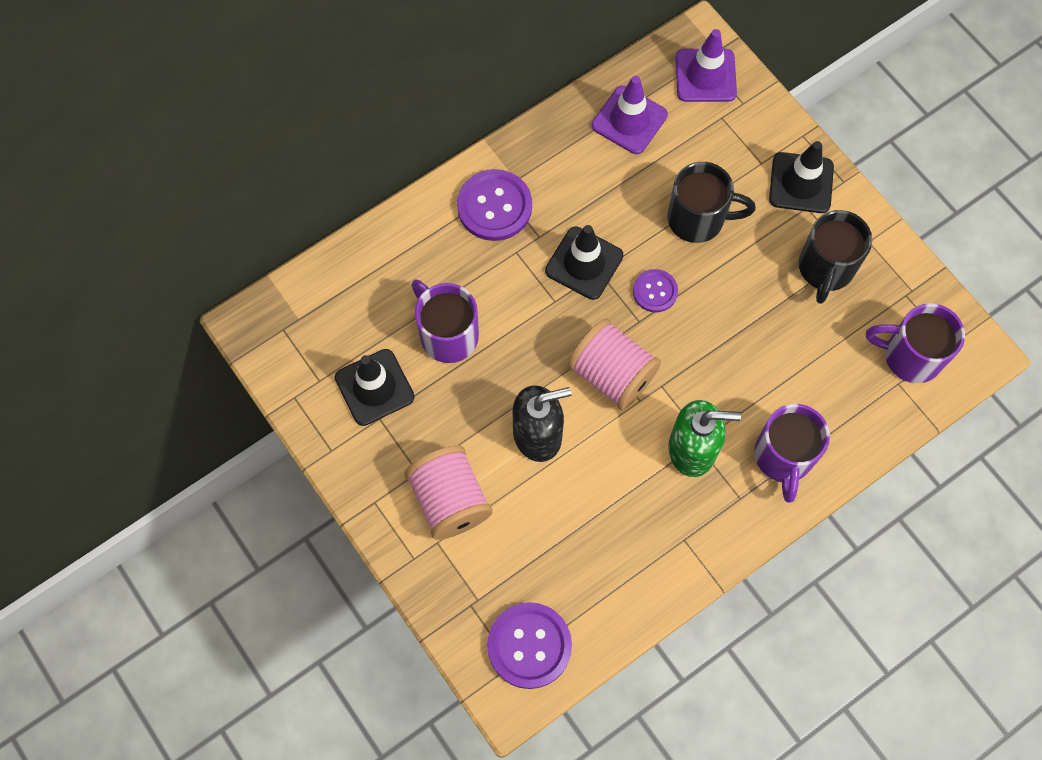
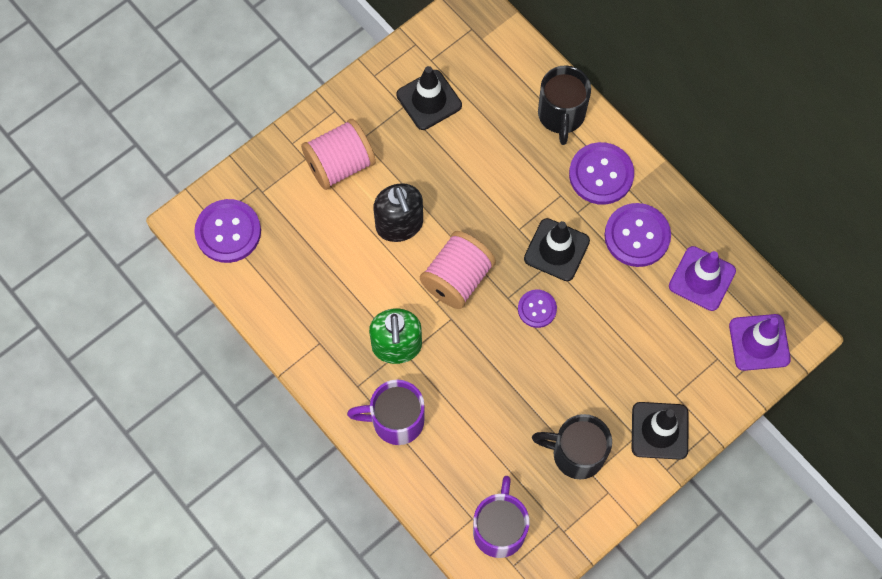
camera: 85 degrees right, 0 degrees up
(447, 334) = (480, 149): purple mug -> none
(573, 178) = (637, 236): none -> purple button
(698, 219) = (611, 342): black mug -> black mug (561, 115)

